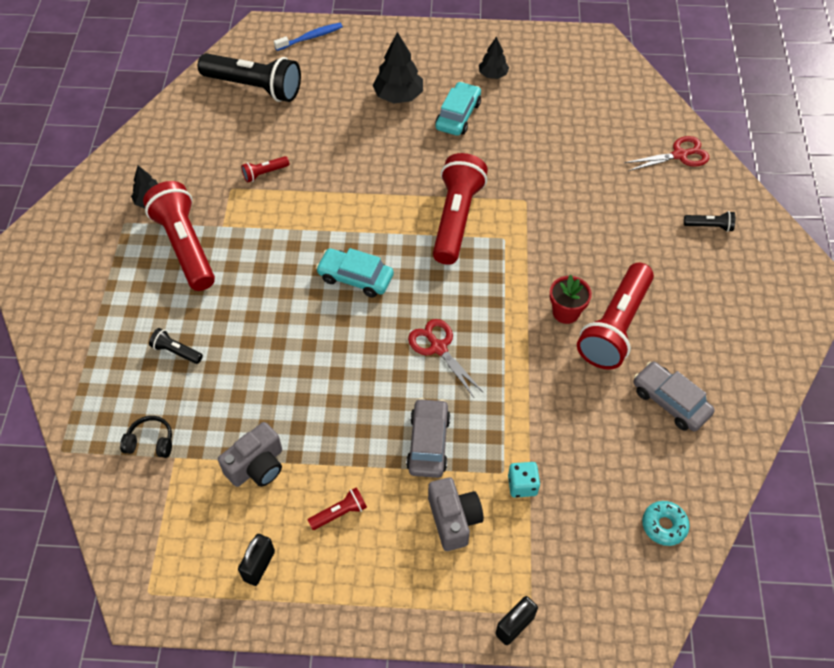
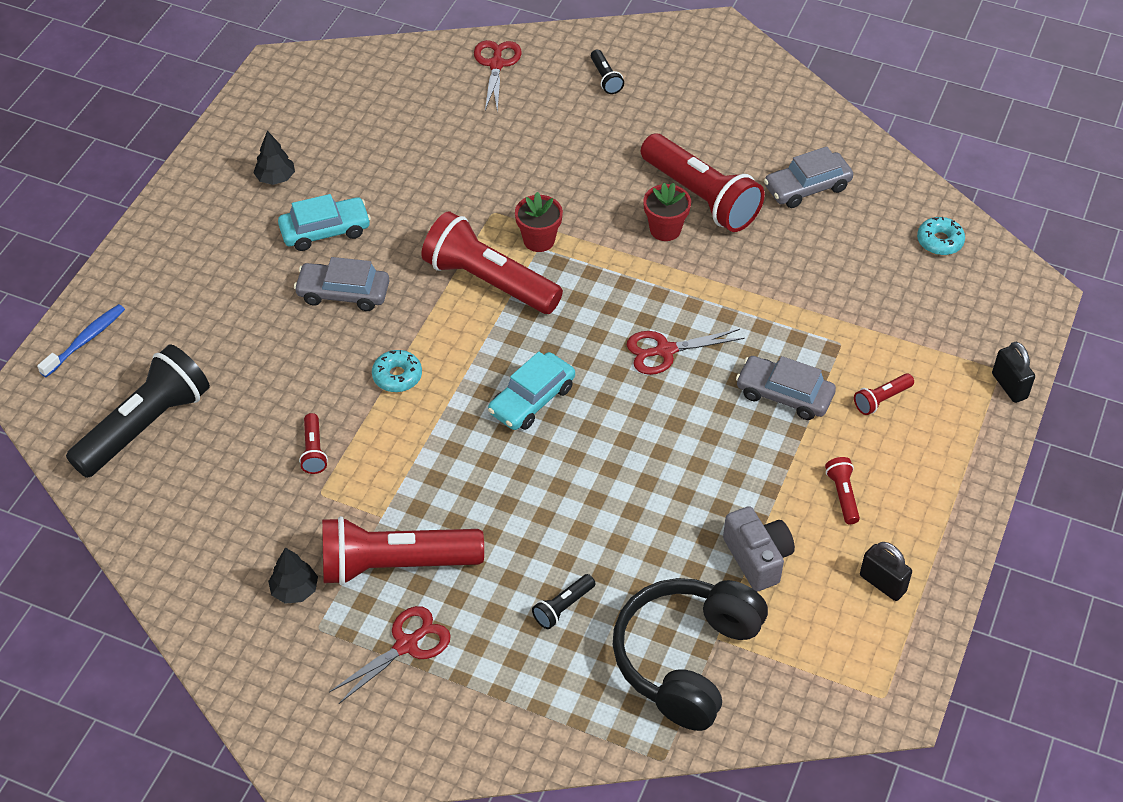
camera: 70 degrees left, 5 degrees down
(122, 273) = (406, 645): none -> red scissors
(150, 442) = (686, 659): black headphones -> black headphones, size x2.43
(311, 37) = (86, 340): blue toothbrush -> blue toothbrush turned 45 degrees clockwise
(345, 195) = (397, 376): none -> turquoise donut
(398, 96) = (256, 278): black tree -> none
(406, 143) = (343, 293): none -> grey car
(453, 519) = (881, 400): grey camera -> red flashlight
(458, 115) = (325, 231): turquoise car -> turquoise car turned 120 degrees clockwise
(512, 235) = (539, 240): none -> red flower pot
(522, 485) = (861, 332): turquoise dice -> none
(709, 226) = (605, 78): black flashlight -> black flashlight turned 135 degrees clockwise

